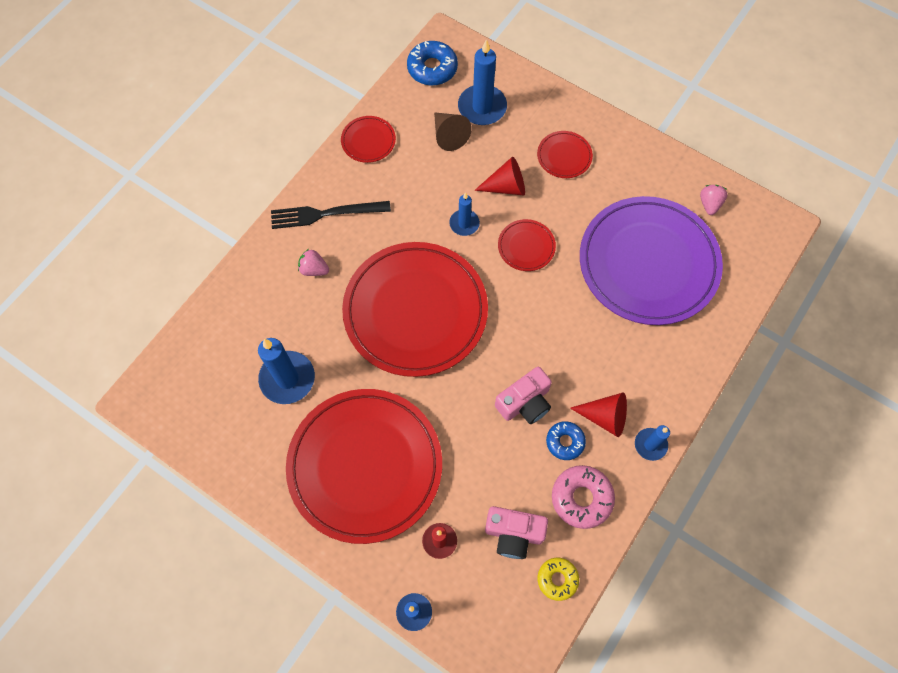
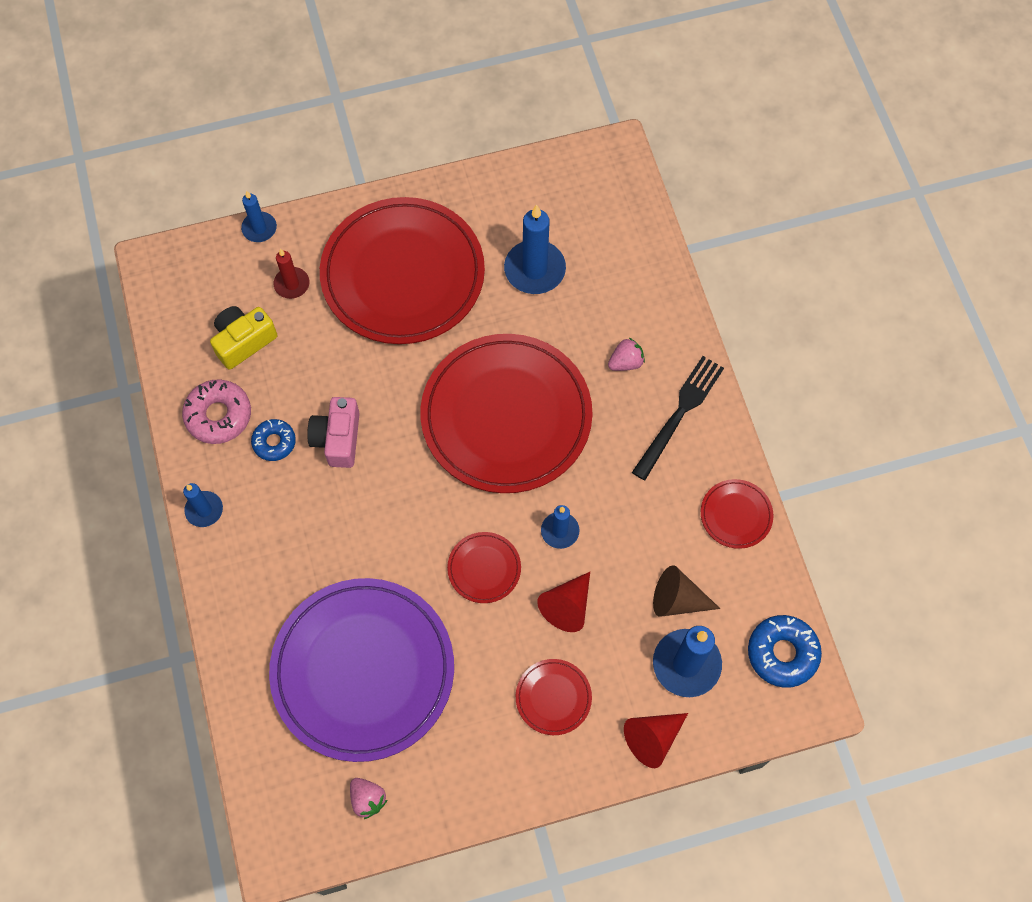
camera: 130 degrees right, 0 degrees up
(513, 533) = (244, 341): pink camera -> yellow camera
(557, 579) = (180, 345): yellow donut -> none
(605, 417) = (263, 493): red cone -> red cone (652, 738)

